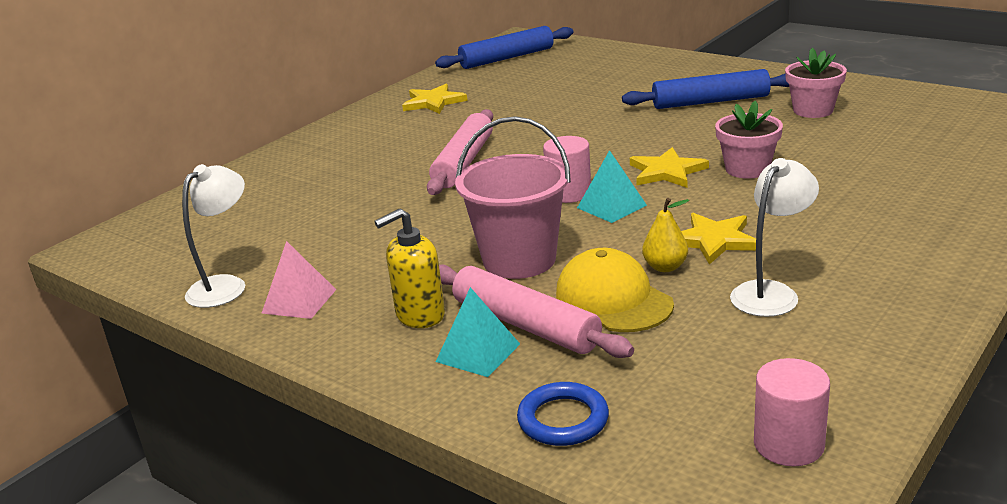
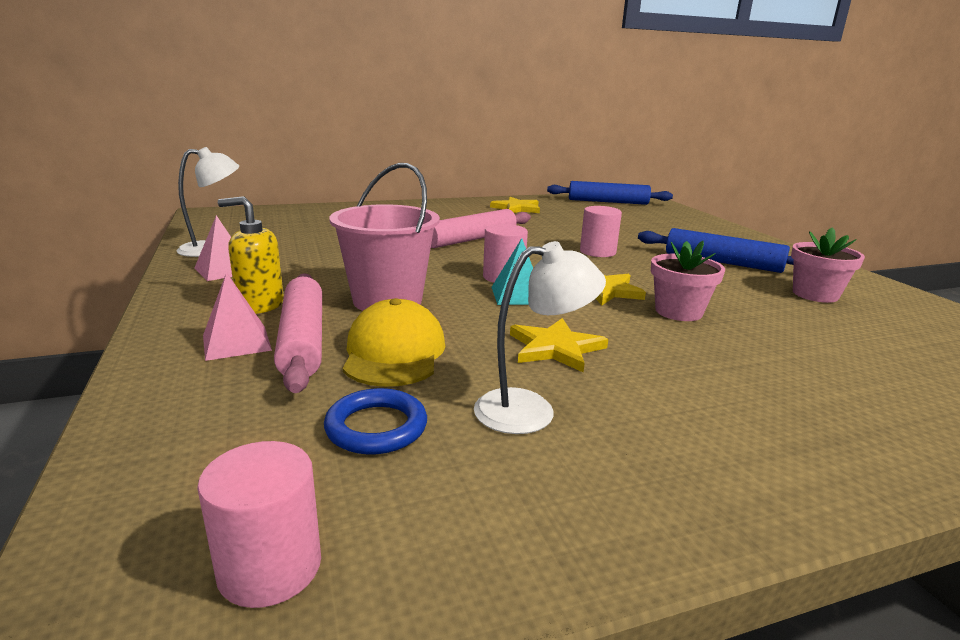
camera: 30 degrees right, 5 degrees down
(478, 352) = (236, 342): turquoise pyramid -> pink pyramid
(563, 419) = (174, 418): blue ring -> blue ring (376, 427)
(599, 131) = (597, 252): none -> pink cylinder
(665, 267) = (478, 349): yellow pear -> none

